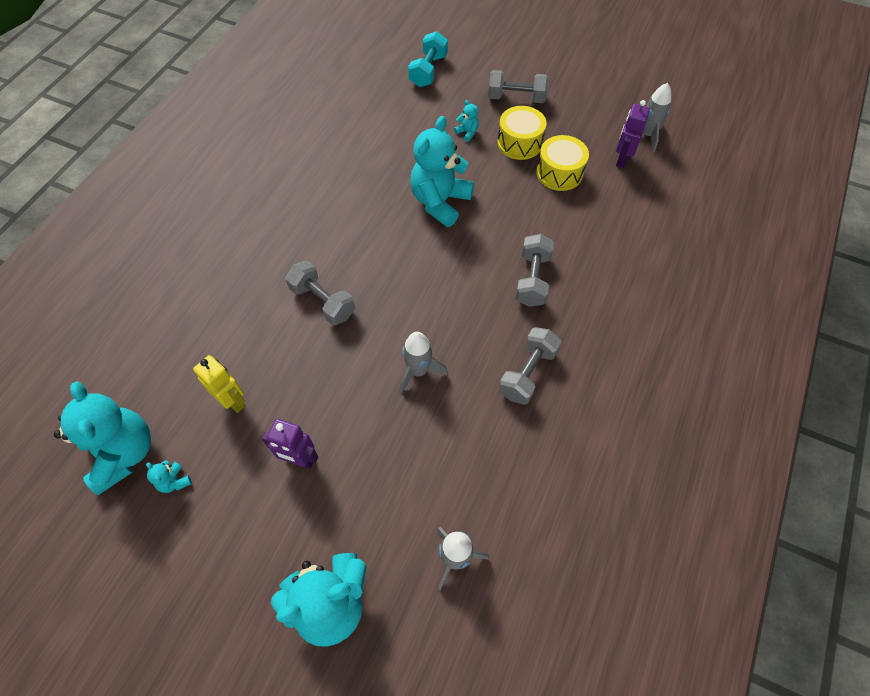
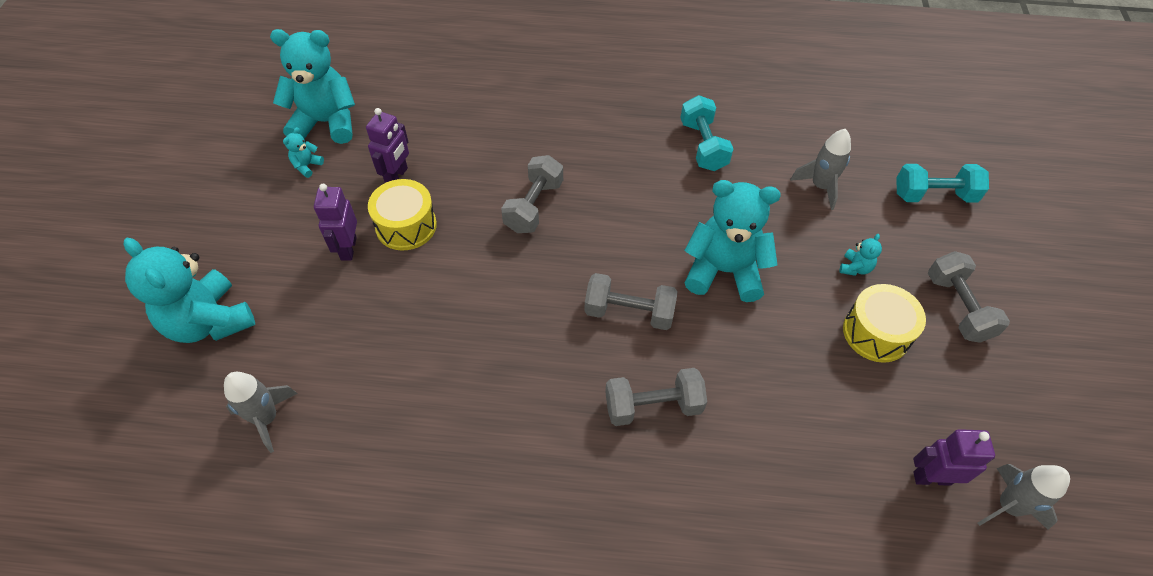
camera: 70 degrees right, 5 degrees down
(123, 453) = (326, 122): turquoise teddy bear -> turquoise teddy bear turned 135 degrees counterclockwise
(233, 401) = (397, 176): yellow robot -> purple robot
(319, 172) = (703, 146): none -> turquoise dumbbell
(418, 371) = (478, 319): grey rocket -> grey rocket (820, 186)
(527, 373) = (512, 435): grey dumbbell -> grey dumbbell (629, 312)
(559, 173) = (852, 396): yellow drum -> yellow drum (406, 226)

